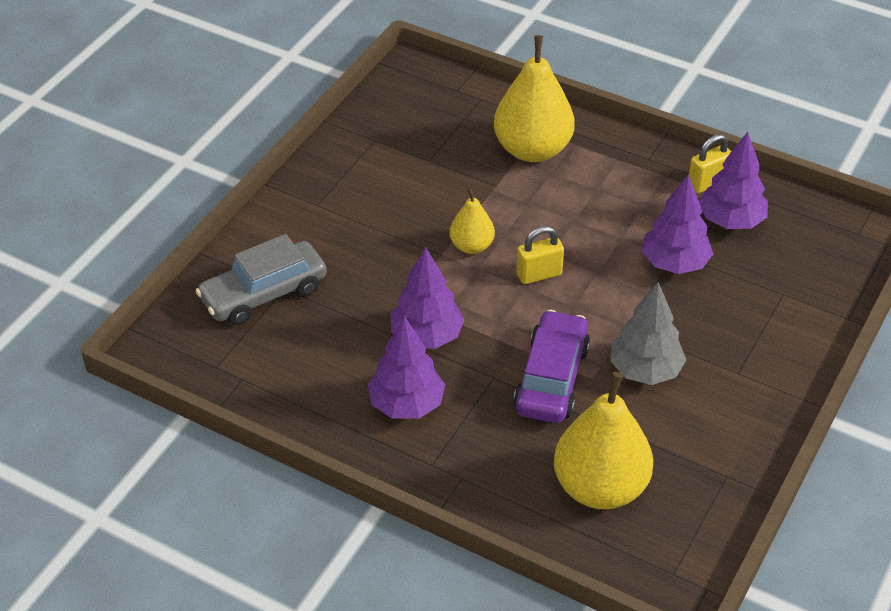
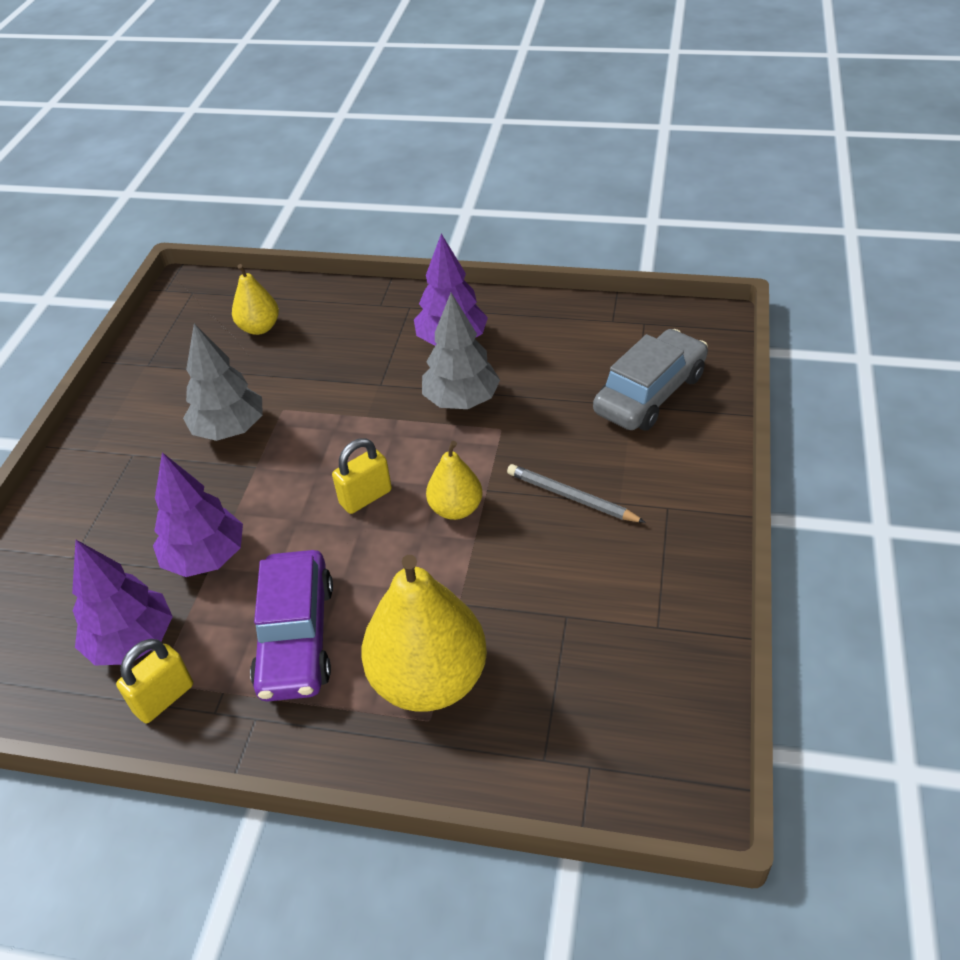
camera: 165 degrees right, 0 degrees up
(381, 230) = (571, 497): none -> grey pencil
(426, 336) = (461, 400): purple tree -> grey tree
(552, 378) = (322, 397): purple car -> purple car (296, 637)
(600, 487) = (259, 328): yellow pear -> yellow pear, size x0.53

